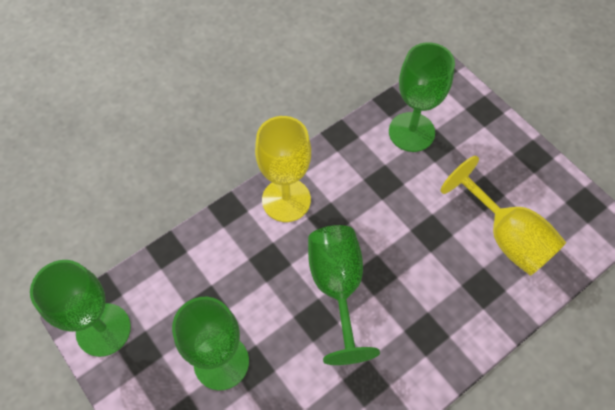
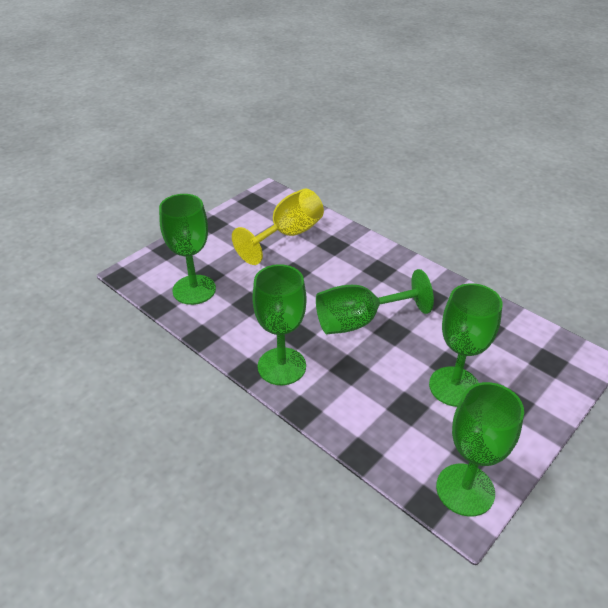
camera: 100 degrees left, 20 degrees down
(286, 200) = (281, 366): yellow goblet -> green goblet

